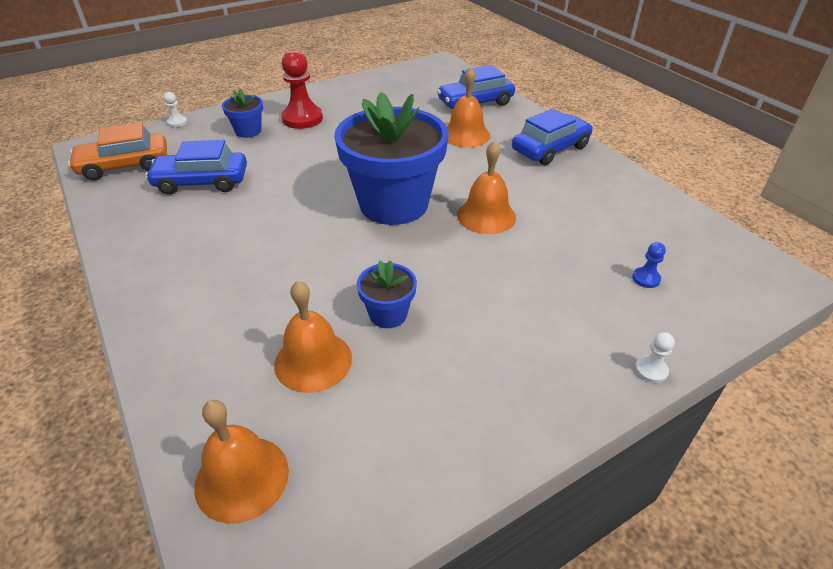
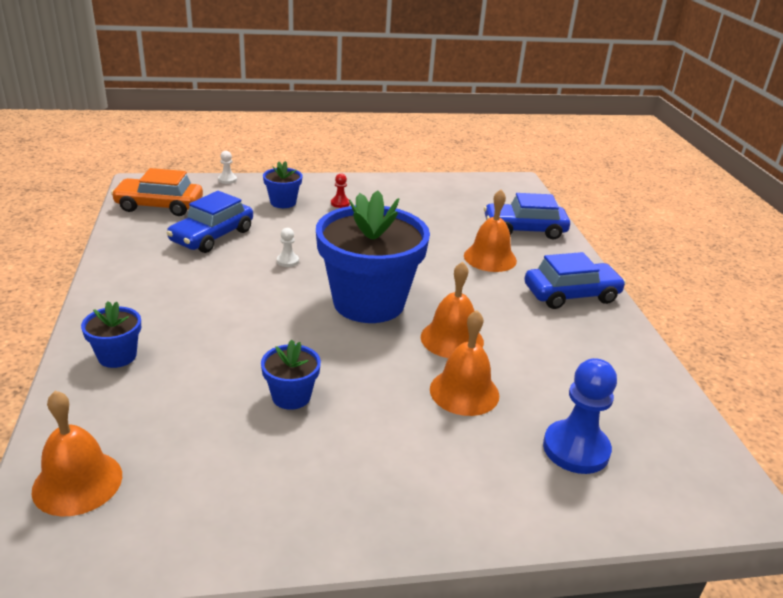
camera: 20 degrees right, 10 degrees down
(190, 332) = (117, 356): none -> blue flower pot
(201, 182) = (212, 236): blue car -> blue car turned 75 degrees counterclockwise
(302, 119) = (340, 203): red pawn -> red pawn, size x0.46
(313, 361) = (198, 413): orange bell -> orange bell (464, 392)
(646, 278) = (576, 449): blue pawn -> blue pawn, size x2.16
(651, 370) = (510, 534): white pawn -> white pawn (287, 261)

